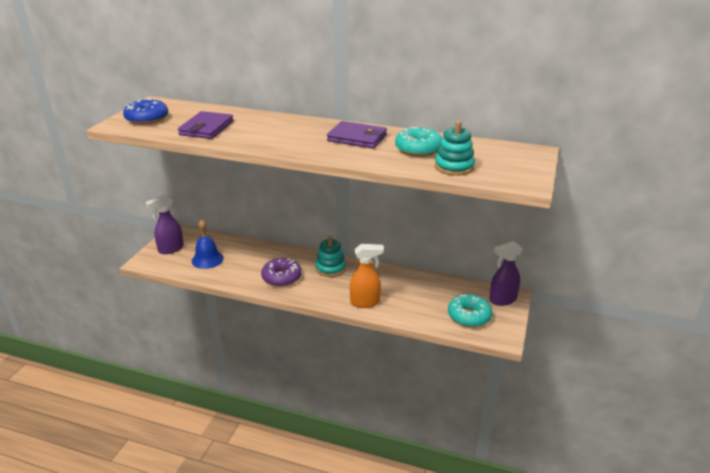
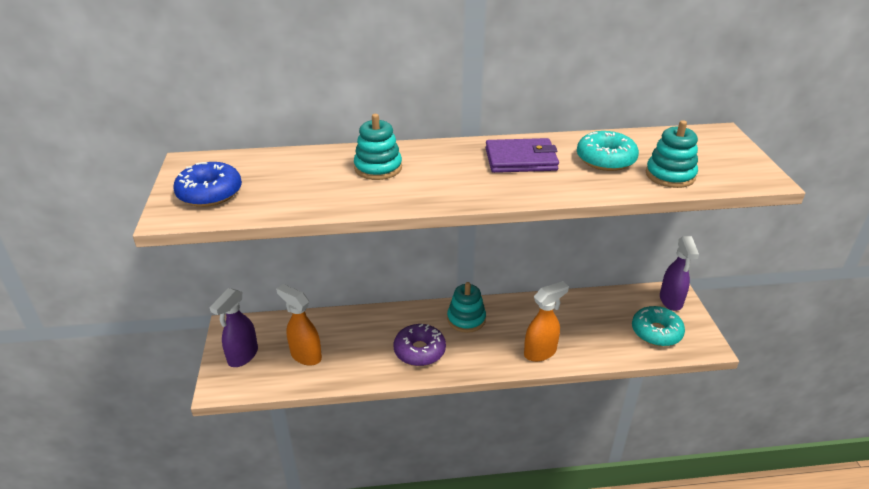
camera: 25 degrees left, 5 degrees up
(206, 128) = (315, 189): purple wallet -> none
(207, 259) = (305, 355): blue bell -> orange spray bottle
(258, 125) = (378, 168): none -> turquoise stacking toy
(502, 300) = (671, 301): purple spray bottle -> purple spray bottle turned 45 degrees counterclockwise

